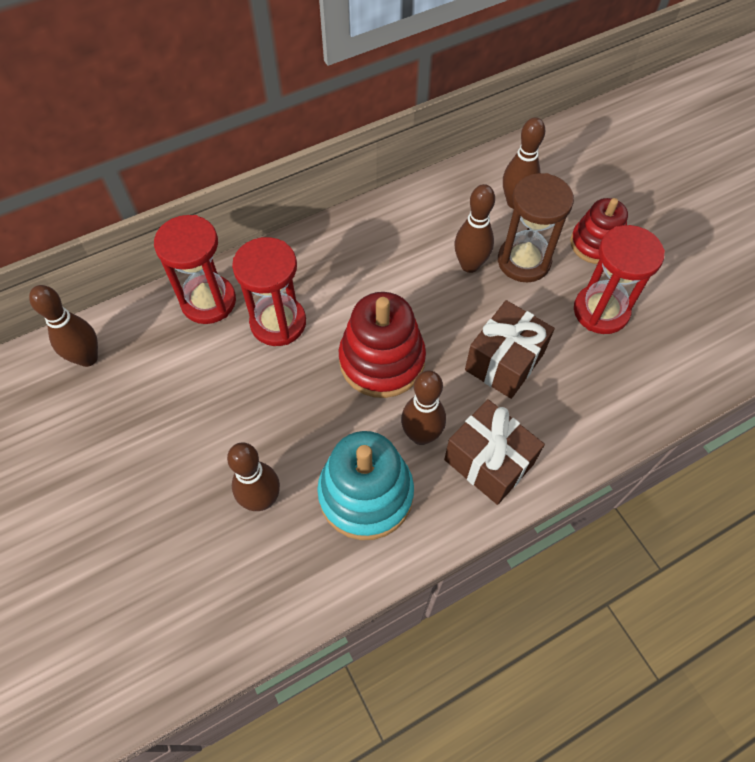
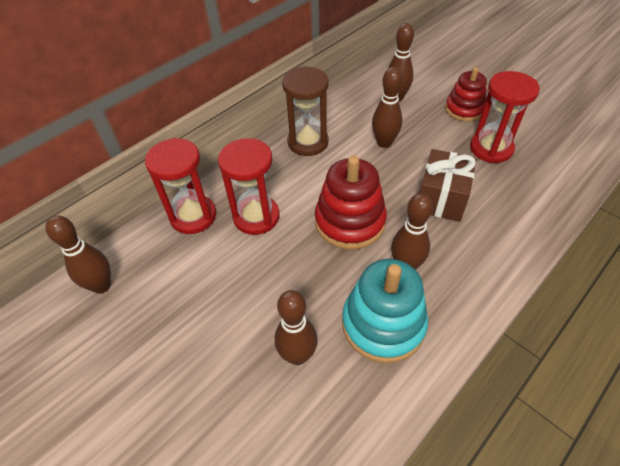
camera: 15 degrees left, 10 degrees down
(489, 462) = (467, 271): brown gift -> none
(524, 261) = (421, 131): brown hourglass -> brown hourglass (308, 142)

